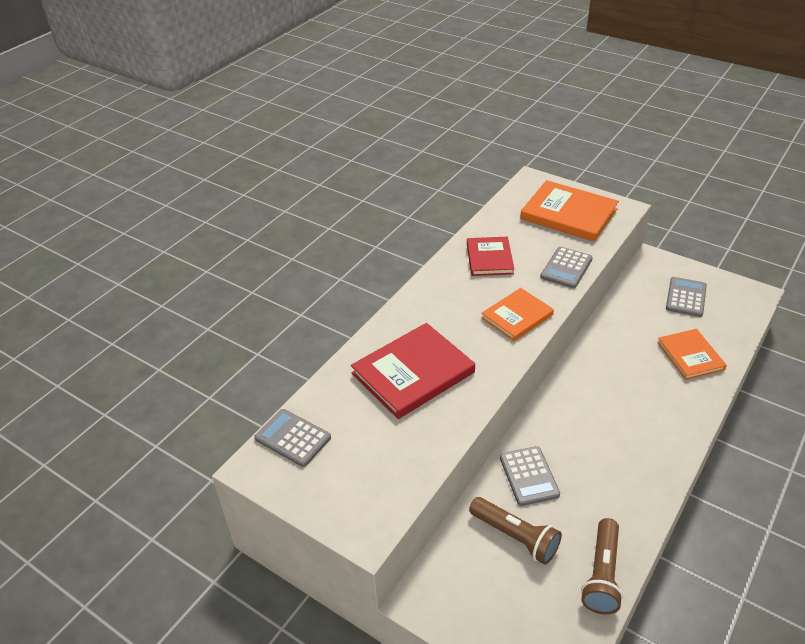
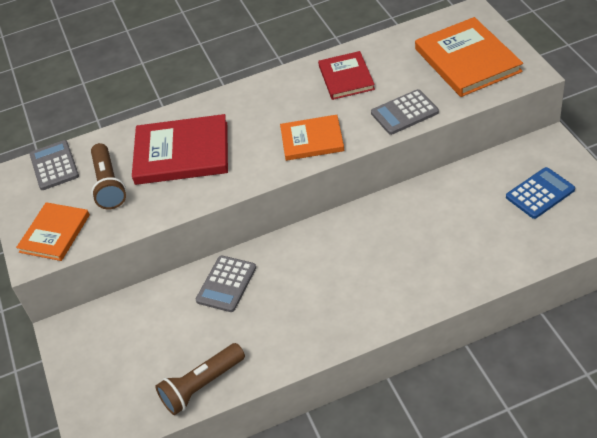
camera: 40 degrees right, 5 degrees up
(489, 258) = (346, 77): red book -> red book turned 45 degrees counterclockwise
(515, 537) = (169, 324): brown flashlight -> brown flashlight (108, 185)
(686, 297) = (540, 193): grey calculator -> blue calculator
(690, 356) = (478, 250): orange book -> orange book (55, 233)

